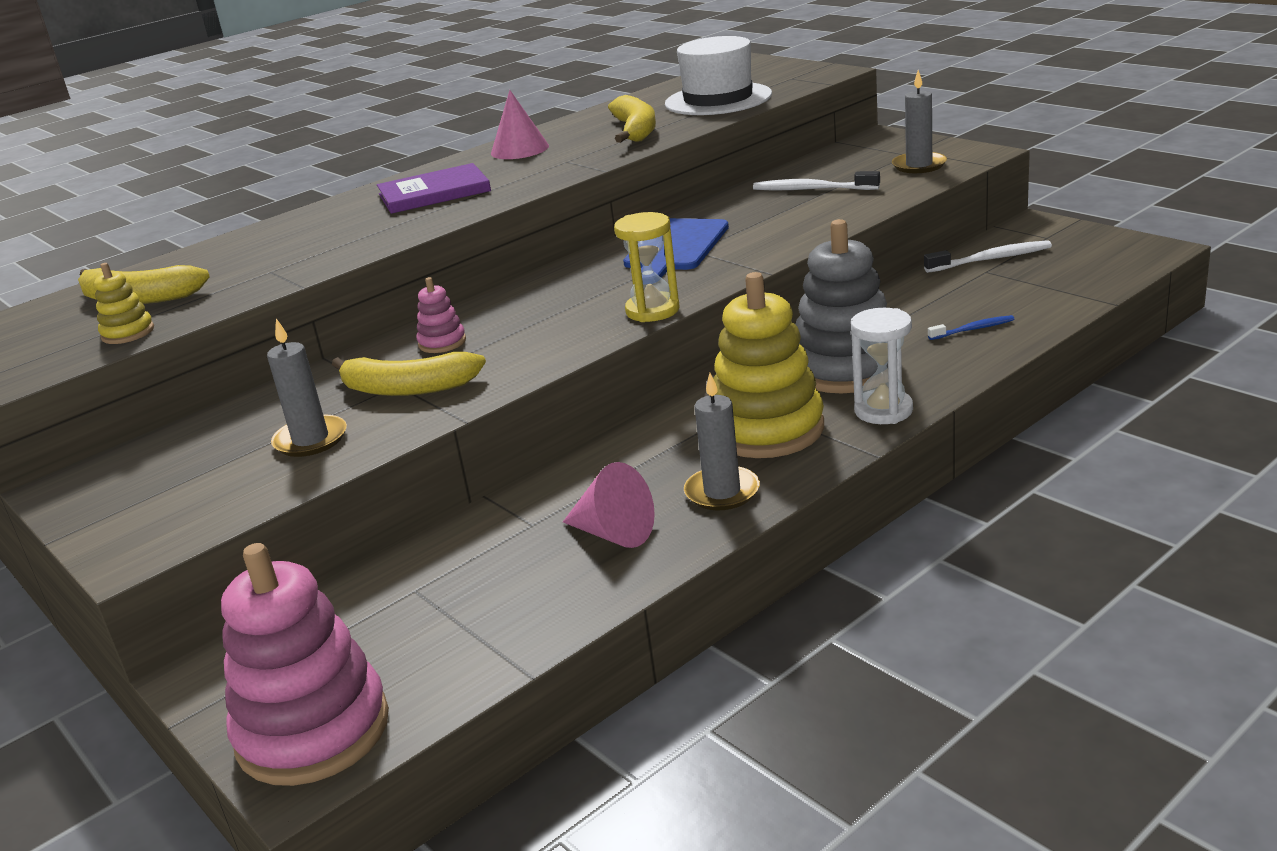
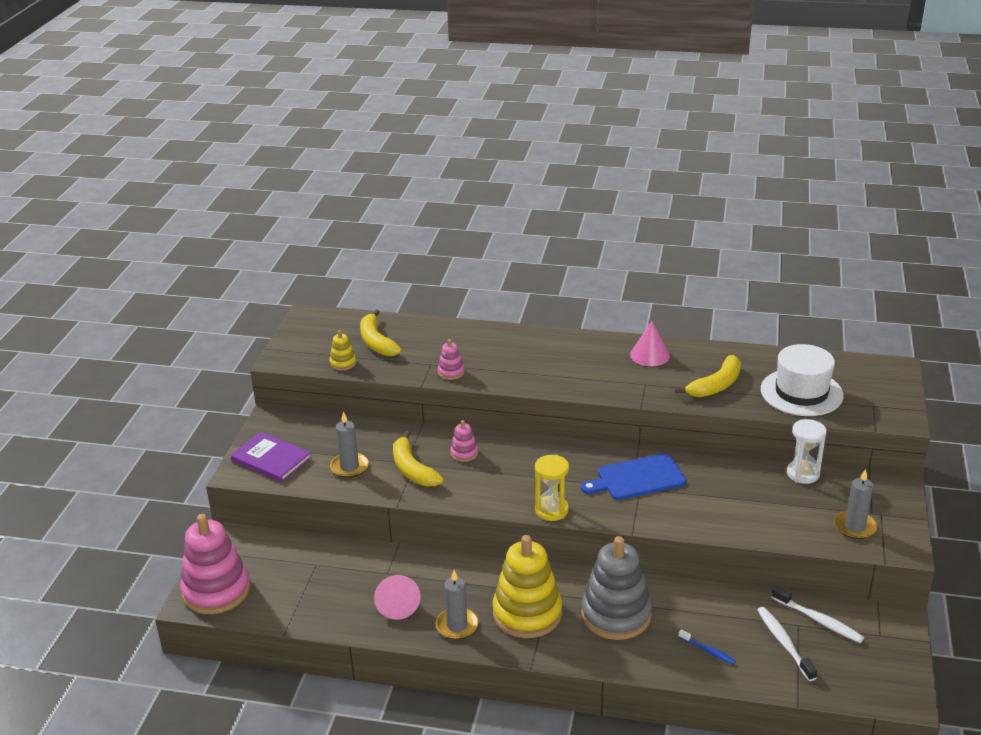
camera: 50 degrees right, 5 degrees up
(316, 261) = (451, 372): none -> pink stacking toy
(434, 193) = (563, 360): purple book -> purple book (271, 459)
(812, 189) = (771, 495): white toothbrush -> white toothbrush (784, 643)
(883, 410) = (580, 651): white hourglass -> white hourglass (803, 474)

